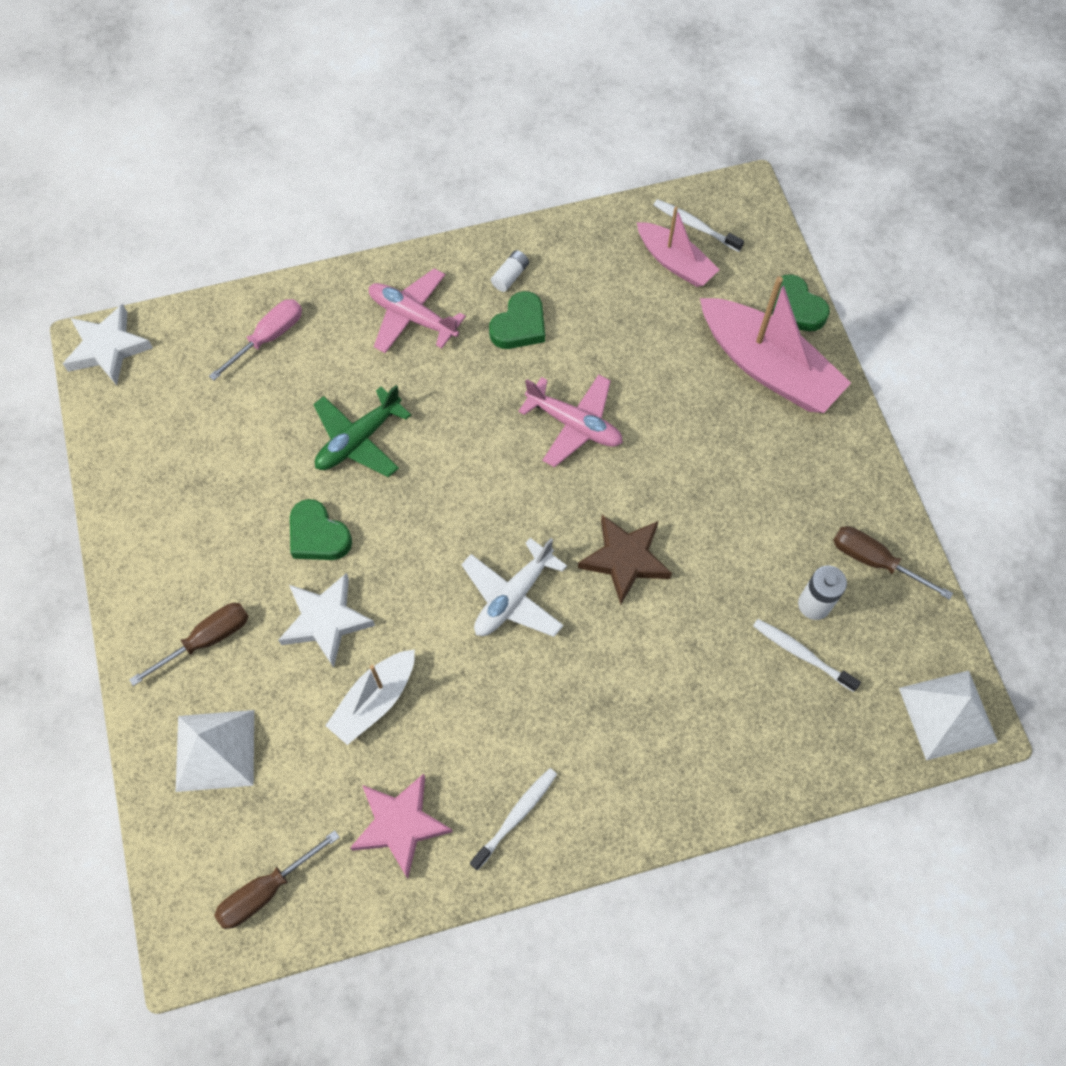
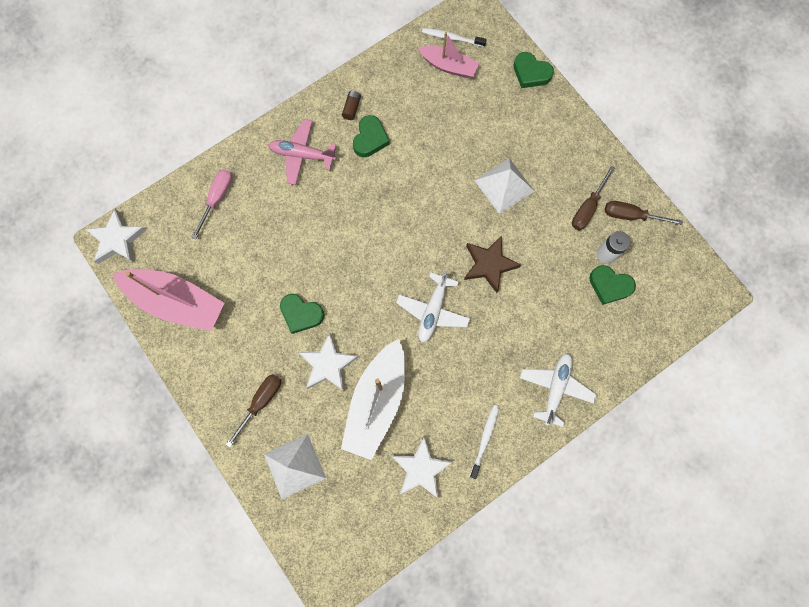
camera: 20 degrees left, 10 degrees up
(266, 890) = (359, 535): brown screwdriver -> brown screwdriver (587, 208)
(358, 440) = (301, 245): green plane -> none
(374, 701) = (376, 402): white boat -> white boat, size x1.68
(400, 824) = (421, 468): pink star -> white star
(510, 276) = (352, 108): white battery -> brown battery
(574, 424) = (427, 191): pink plane -> none
(657, 779) = (555, 388): none -> white plane
(768, 367) = (528, 116): pink boat -> pink boat (176, 302)
(801, 654) = (609, 286): white toothbrush -> green heart
(947, 714) = (701, 292): white pyramid -> white pyramid (504, 185)

